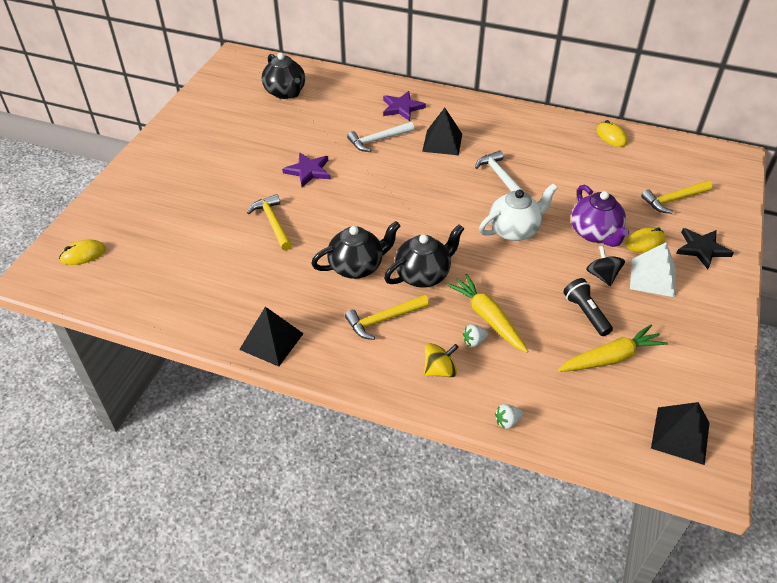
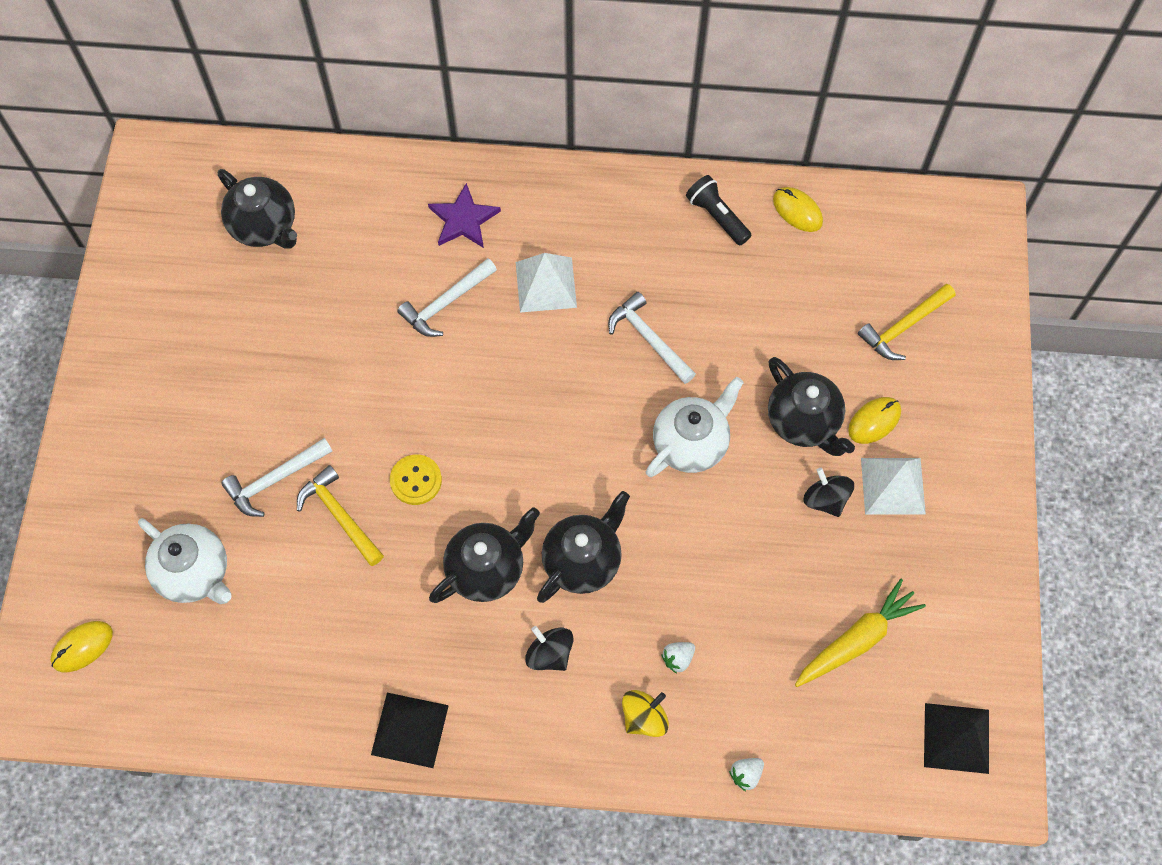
camera: 15 degrees left, 20 degrees up
(170, 233) = (195, 573): none -> white teapot
(240, 199) = (275, 480): none -> white hammer
(308, 171) = (358, 396): purple star -> none
(328, 215) = (416, 480): none -> yellow button
(383, 320) = (549, 654): yellow hammer -> black spinning top
(442, 142) = (545, 284): black pyramid -> white pyramid
(488, 318) = (687, 614): yellow carrot -> none
(586, 313) = (814, 572): black flashlight -> black flashlight (717, 216)
(595, 233) = (804, 422): purple teapot -> black teapot
(702, 249) = (952, 415): black star -> none

